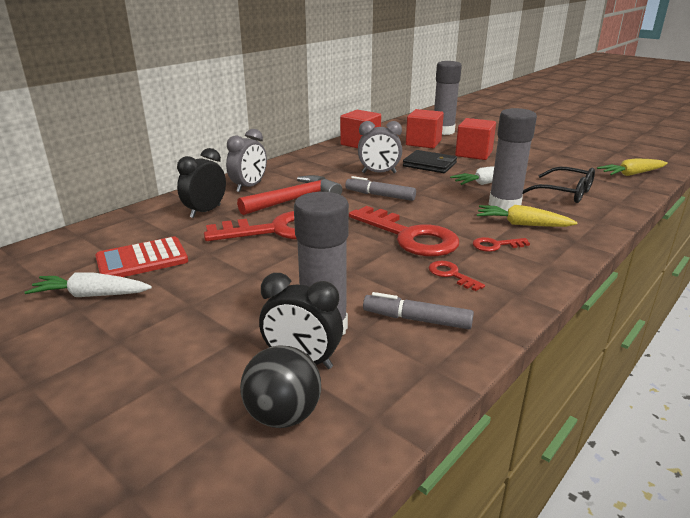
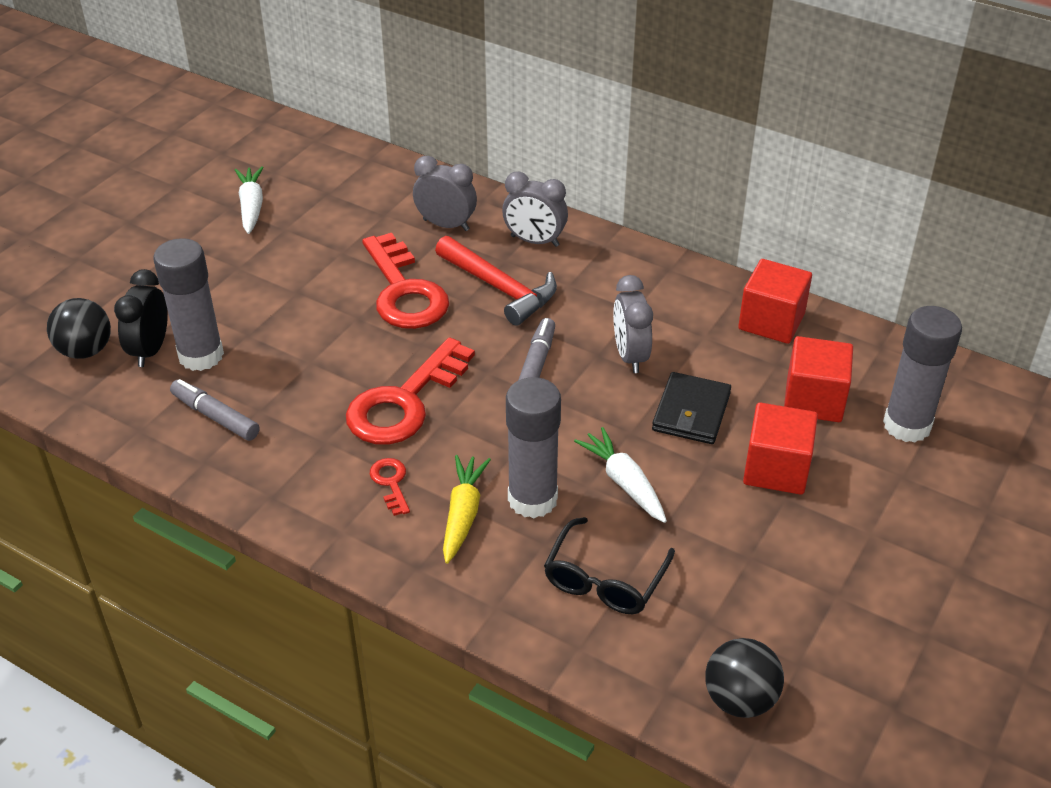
camera: 80 degrees right, 15 degrees up
(142, 260) = (320, 214): red calculator -> none
(205, 211) = (446, 225): black clock -> grey clock
(416, 320) = (215, 416): grey marker -> grey marker turned 60 degrees counterclockwise
(451, 274) = (309, 441): red key -> none
(631, 174) = (740, 699): yellow carrot -> black ball

